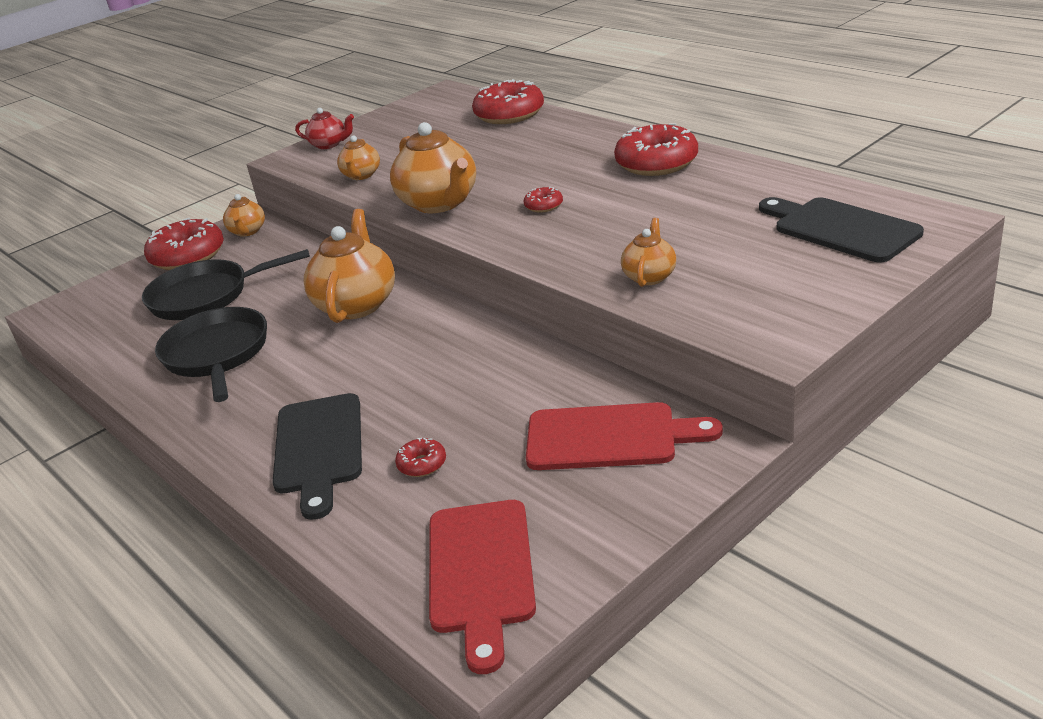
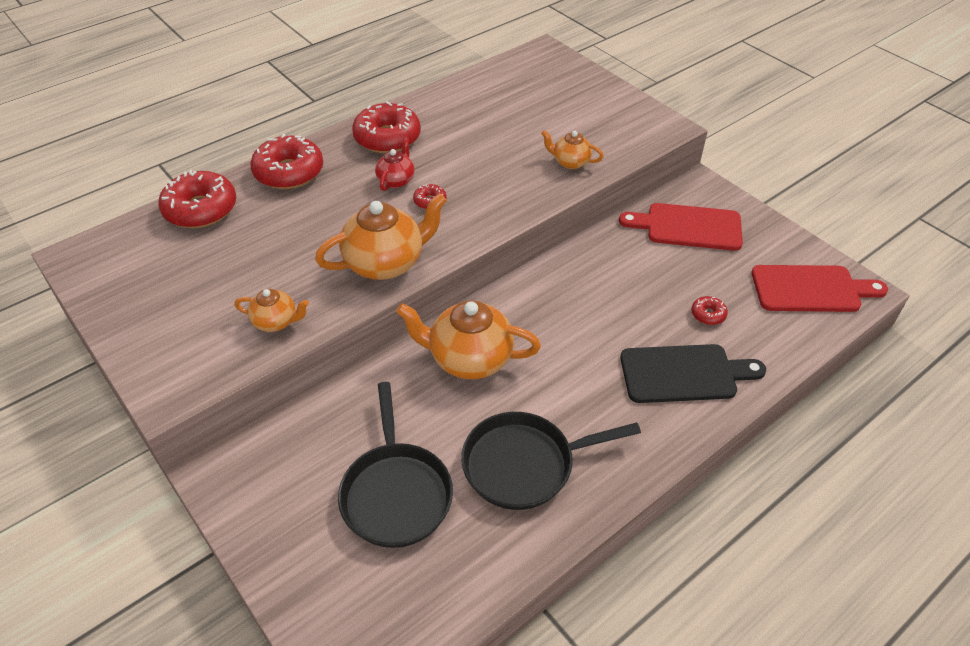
camera: 90 degrees left, 15 degrees up
(188, 256) = (280, 530): red donut -> red donut (289, 172)
(247, 231) = (247, 470): orange teapot -> none
(329, 144) = (157, 355): red teapot -> red teapot (396, 180)
(609, 437) = (688, 227): red cutting board -> red cutting board turned 90 degrees counterclockwise
(840, 229) = (538, 83): black cutting board -> none

